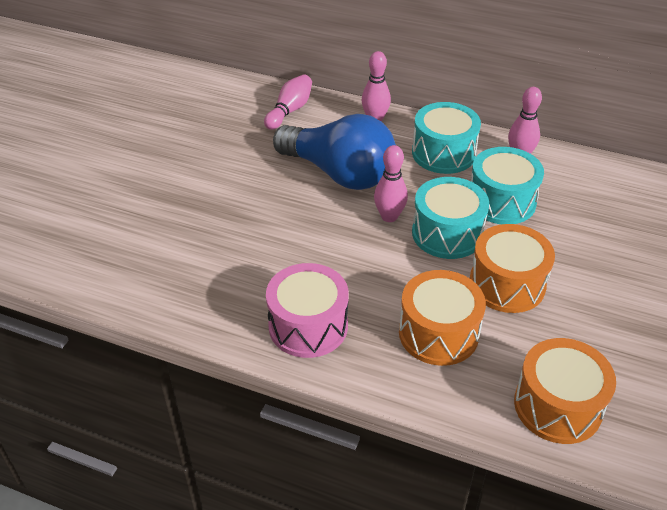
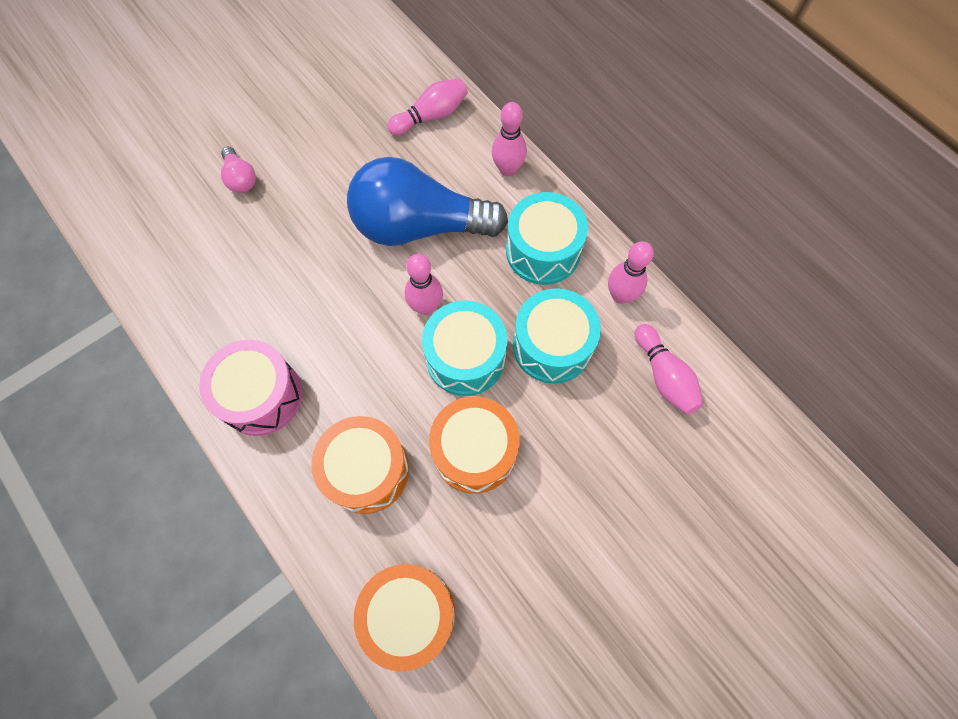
camera: 30 degrees right, 25 degrees up
(165, 199) = (240, 178): none -> pink light bulb
(339, 173) = (419, 226): blue light bulb -> blue light bulb turned 120 degrees clockwise
(591, 186) = (664, 376): none -> pink bowling pin

